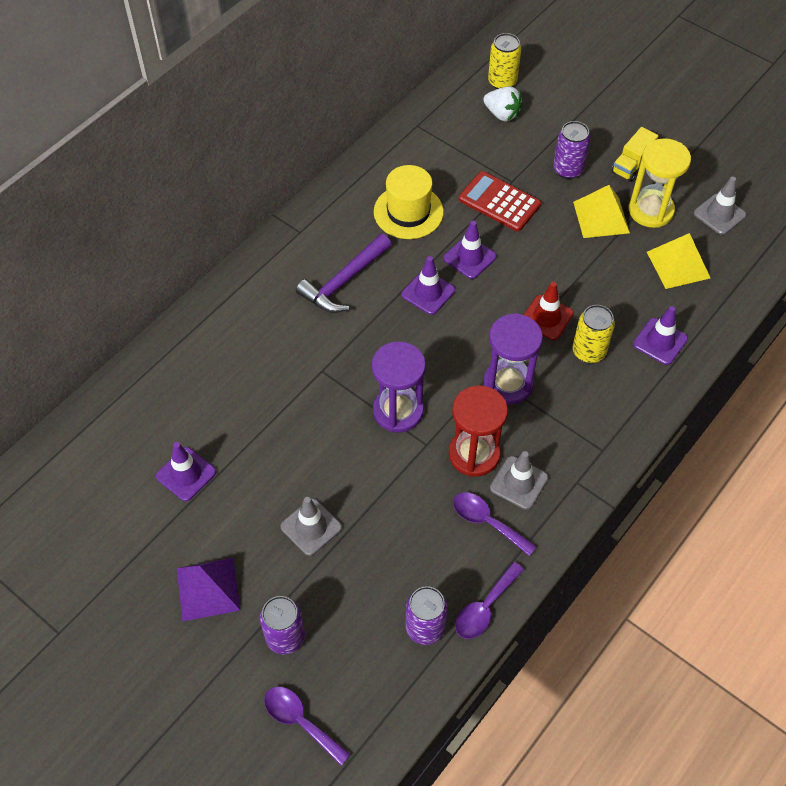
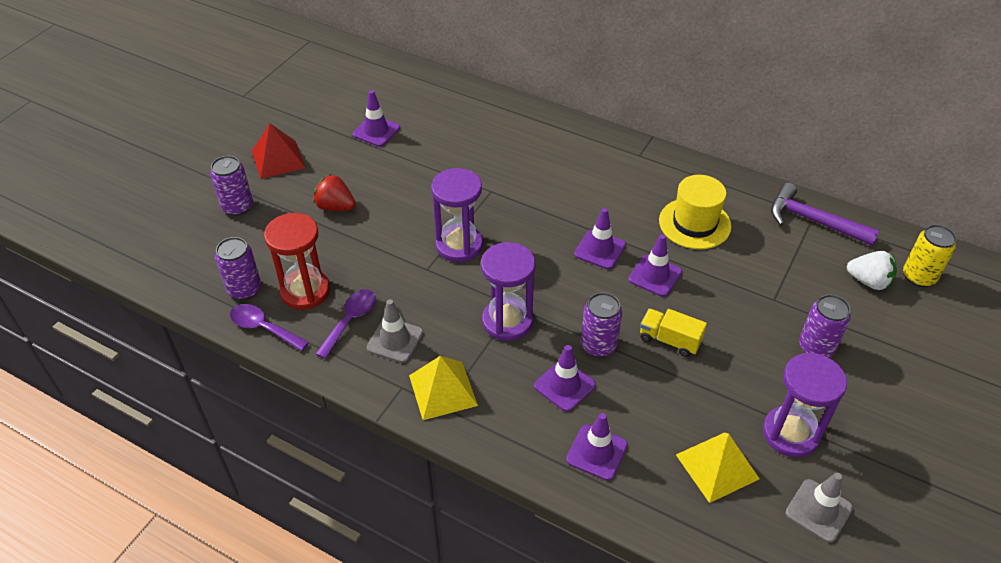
camera: 80 degrees right, 10 degrees down
(208, 589) = (278, 159): purple pyramid -> red pyramid
(300, 721) = (167, 225): purple spoon -> none
(311, 527) = (335, 207): grey traffic cone -> red strawberry
(343, 282) = (592, 191): purple hammer -> purple hammer (813, 221)
(474, 454) = (422, 304): red hourglass -> red hourglass (305, 291)
(499, 202) = (739, 292): red calculator -> none
(502, 114) = (868, 281): white strawberry -> white strawberry turned 90 degrees counterclockwise
(546, 317) = (598, 345): red traffic cone -> purple can
(589, 351) = (564, 385): yellow can -> purple traffic cone
(601, 217) = (758, 384): yellow pyramid -> yellow pyramid (443, 390)
(632, 165) = (855, 410): yellow truck -> yellow truck (669, 340)
(651, 210) = (790, 433): yellow hourglass -> purple hourglass

